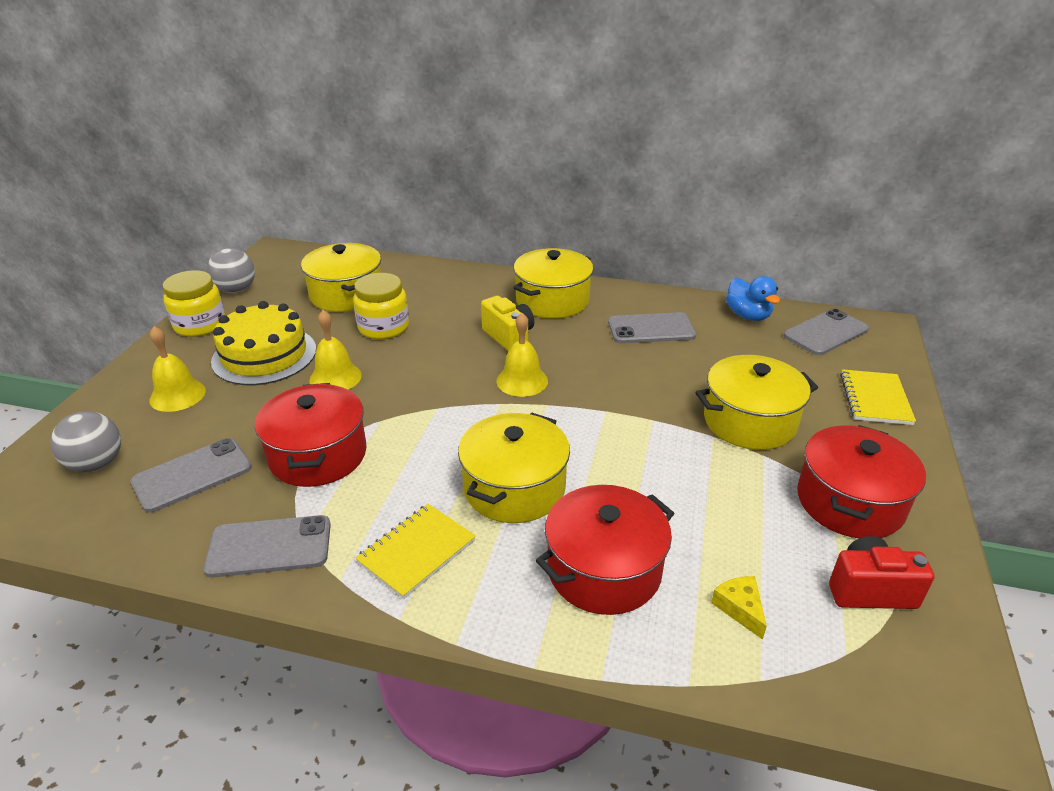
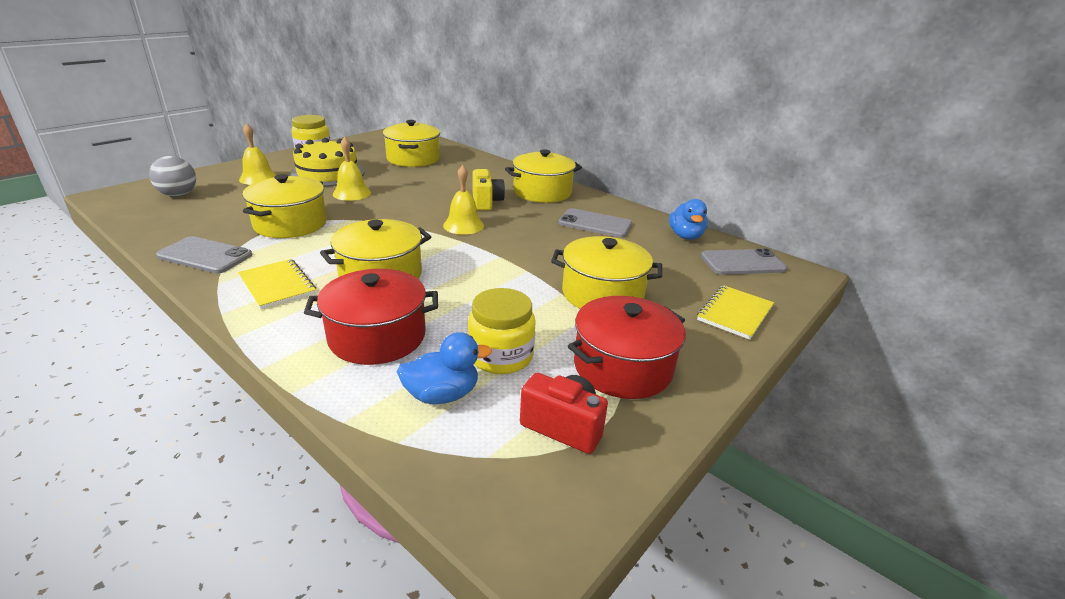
camera: 25 degrees right, 5 degrees down
(192, 475) = (215, 213): grey phone -> none
(236, 290) = (354, 143): grey ball -> none
(318, 455) = (290, 224): red pot -> yellow pot
(383, 327) = (413, 178): yellow jar -> yellow jar (501, 356)
(416, 551) = (277, 285): yellow notebook -> yellow notebook turned 75 degrees clockwise
(740, 608) = (442, 395): yellow cheese -> blue duck

